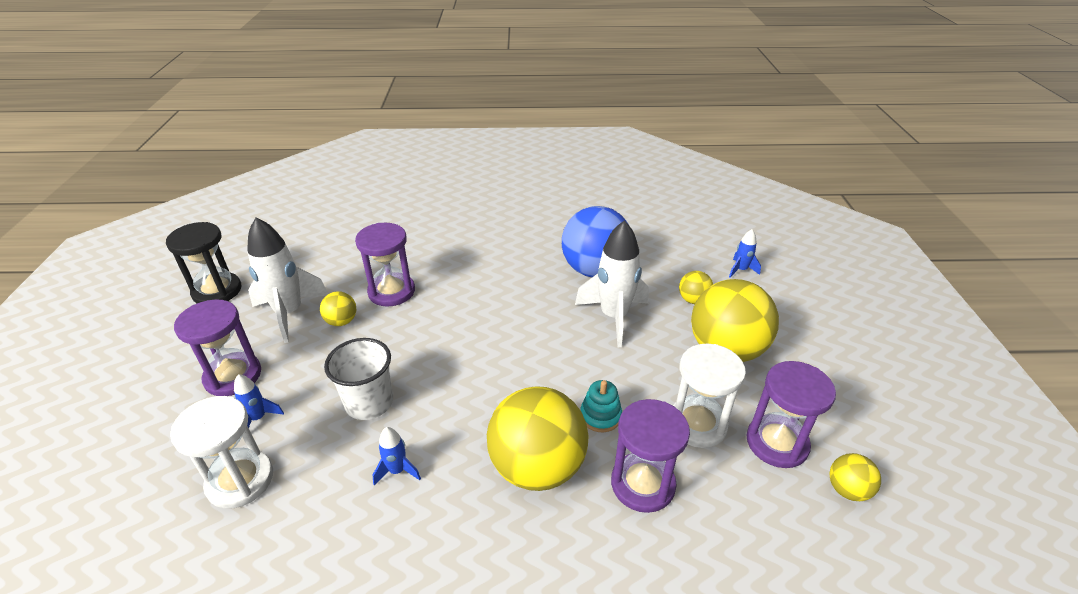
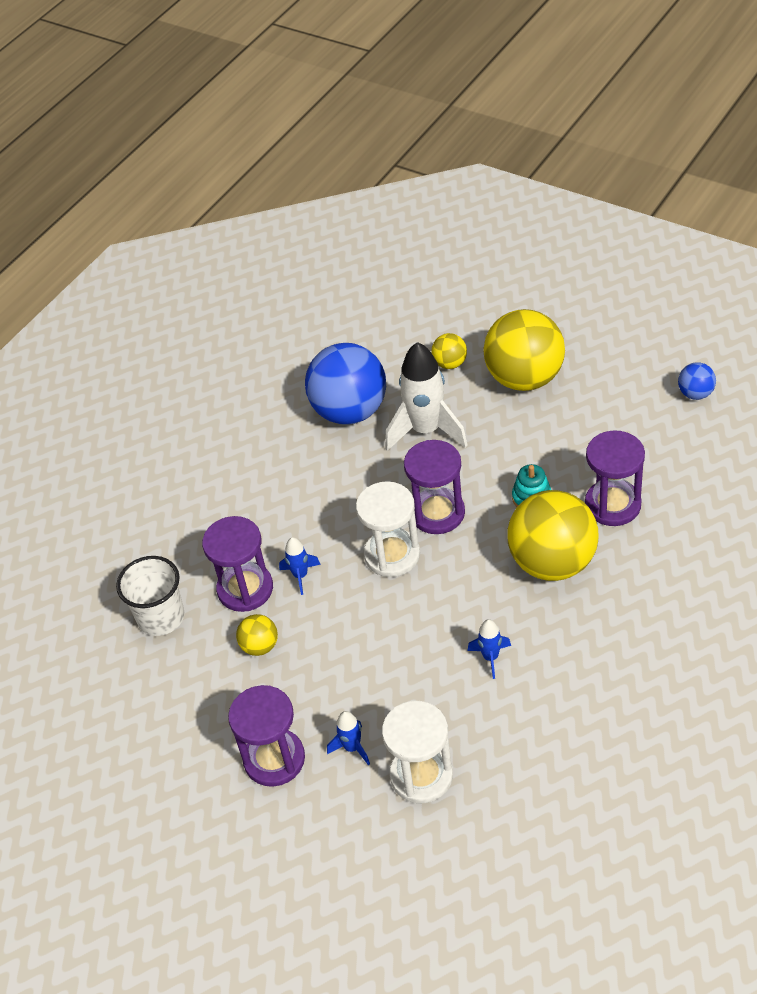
camera: 50 degrees left, 10 degrees up
(217, 291) = (107, 752): black hourglass -> none
(289, 313) = (208, 689): white rocket -> none
(369, 403) = (396, 655): white cup -> white cup (161, 617)
(697, 424) = (583, 442): white hourglass -> white hourglass (392, 555)
(741, 270) = (439, 307): blue rocket -> blue rocket (300, 575)
(777, 443) = (633, 406): purple hourglass -> purple hourglass (437, 513)
(847, 490) = (695, 393): yellow ball -> blue ball

